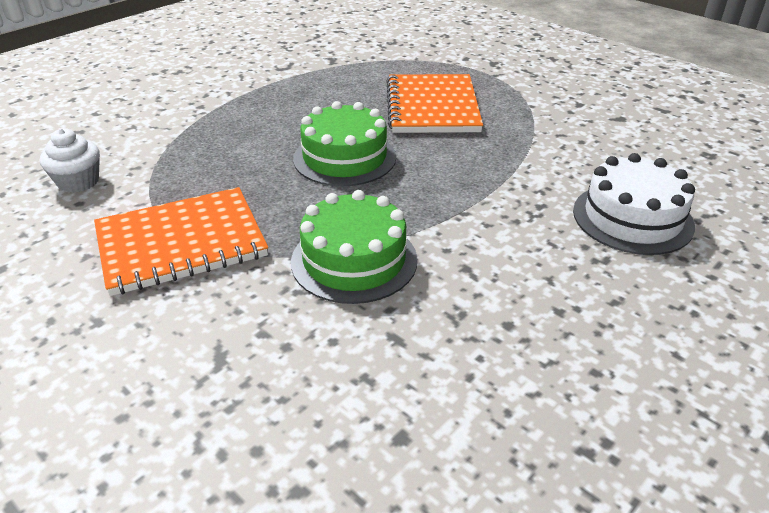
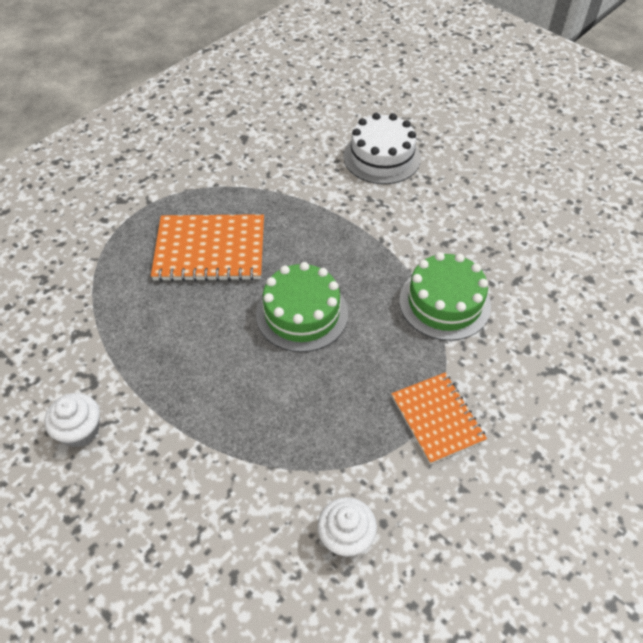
camera: 90 degrees left, 15 degrees up
(181, 243) = (437, 418): orange notebook -> orange notebook, size x0.66
(237, 67) = (80, 430): none -> white cupcake

